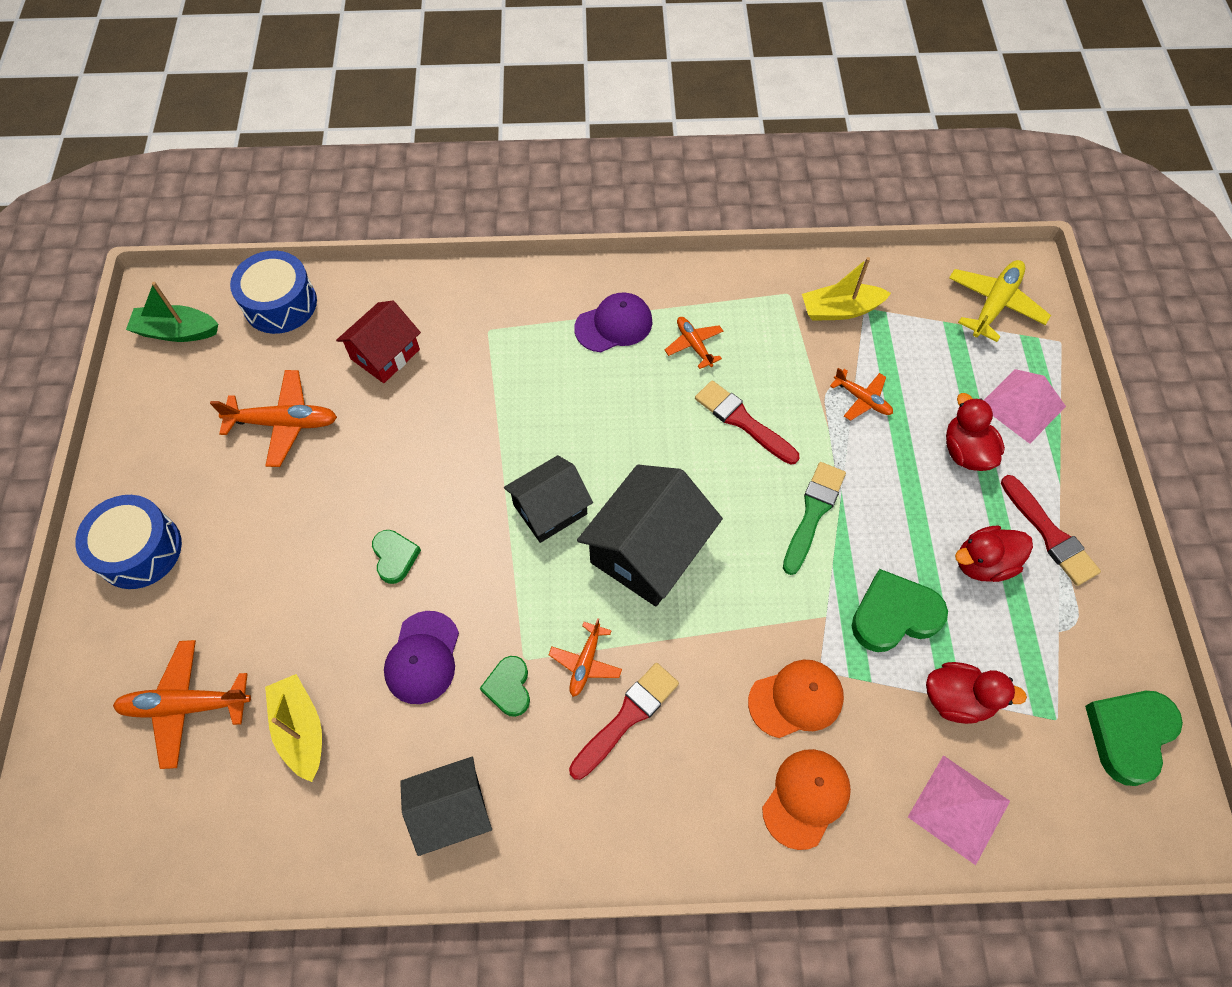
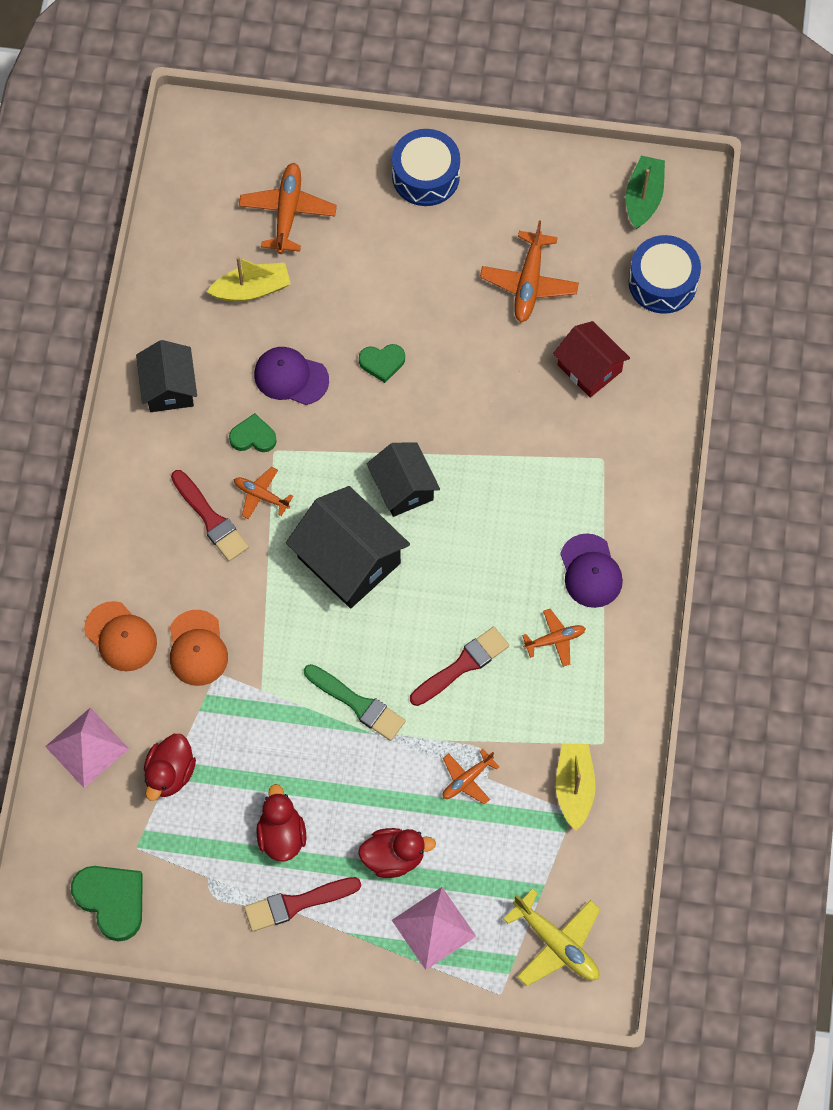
camera: 100 degrees right, 5 degrees up
(894, 615) = (251, 745): green heart -> none

